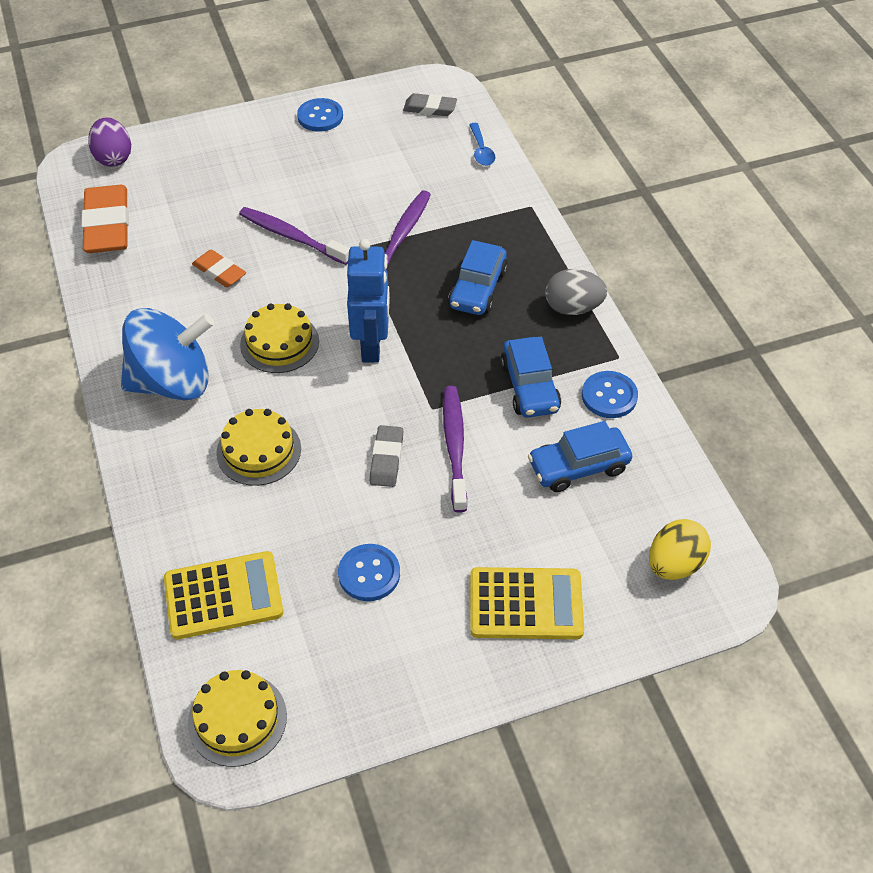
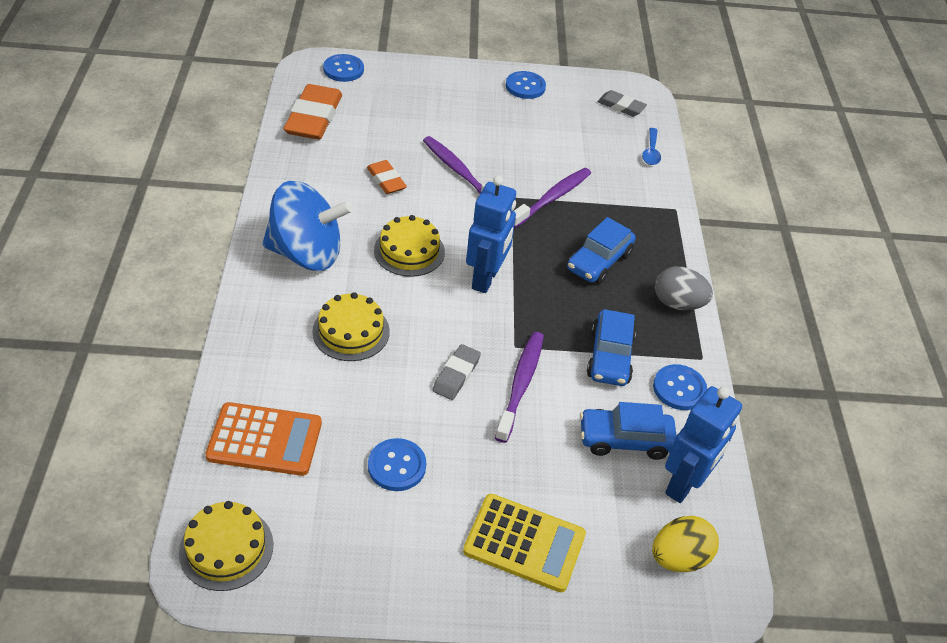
camera: 15 degrees right, 5 degrees down
(113, 158) = (343, 69): purple egg -> blue button
(223, 596) = (265, 440): yellow calculator -> orange calculator
(651, 490) = (684, 484): none -> blue robot

